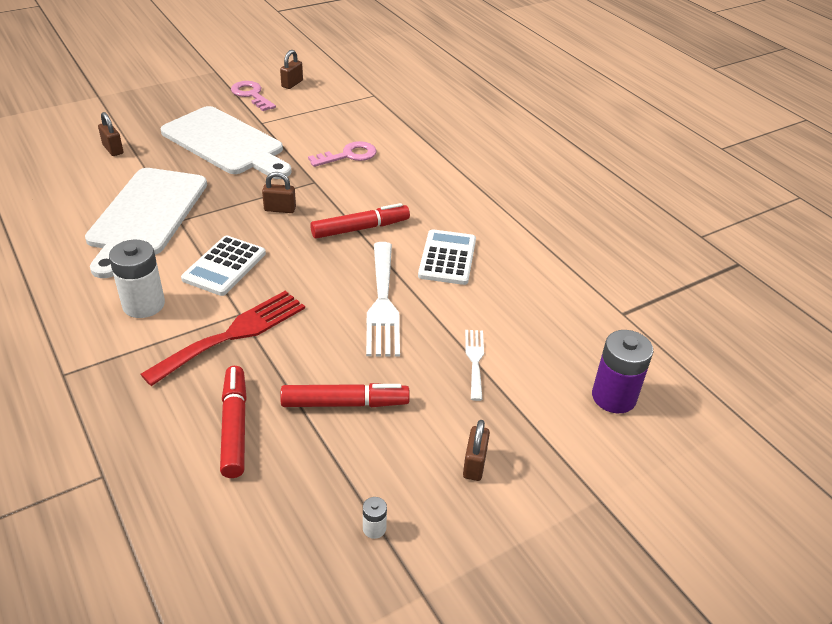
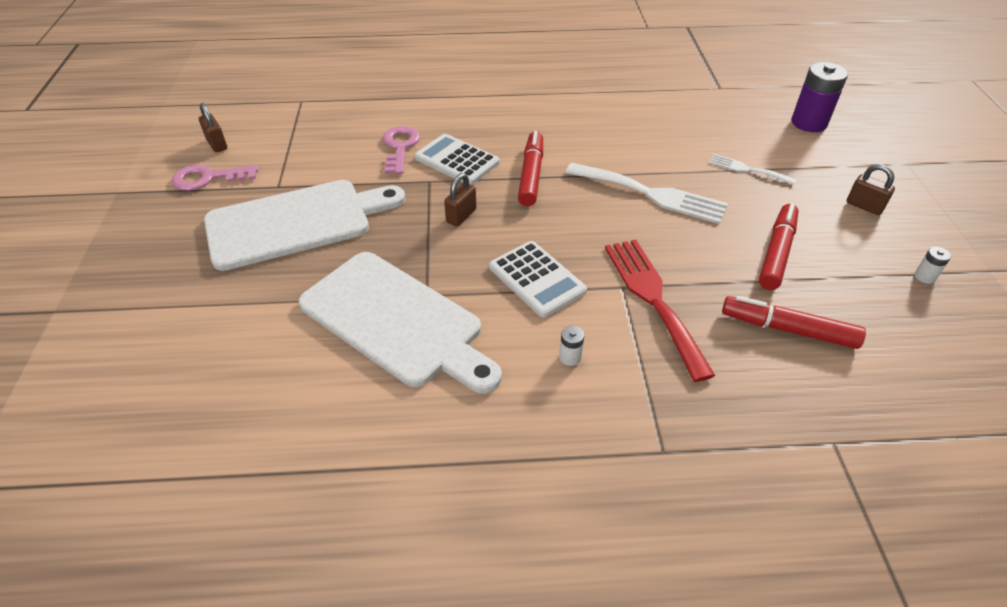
camera: 60 degrees left, 5 degrees up
(113, 149) = (215, 322): brown padlock -> none
(143, 304) = (570, 357): white battery -> white battery, size x0.45
(447, 258) = (606, 141): white calculator -> white calculator (457, 160)

